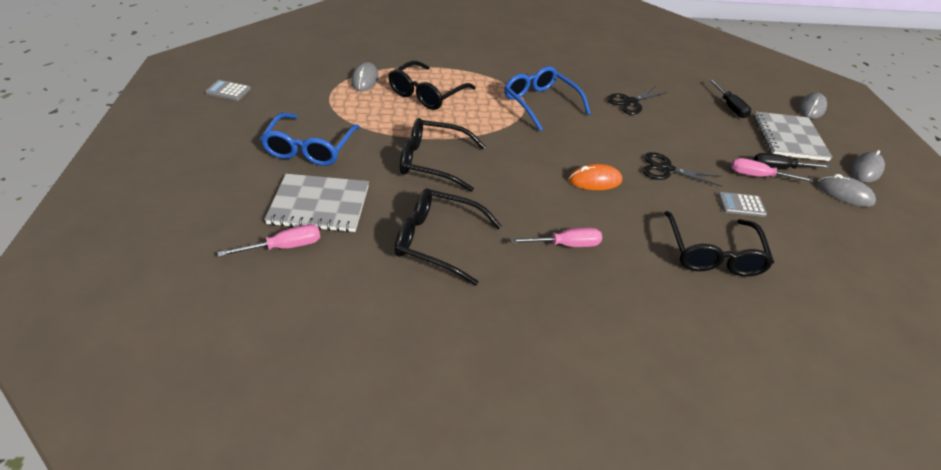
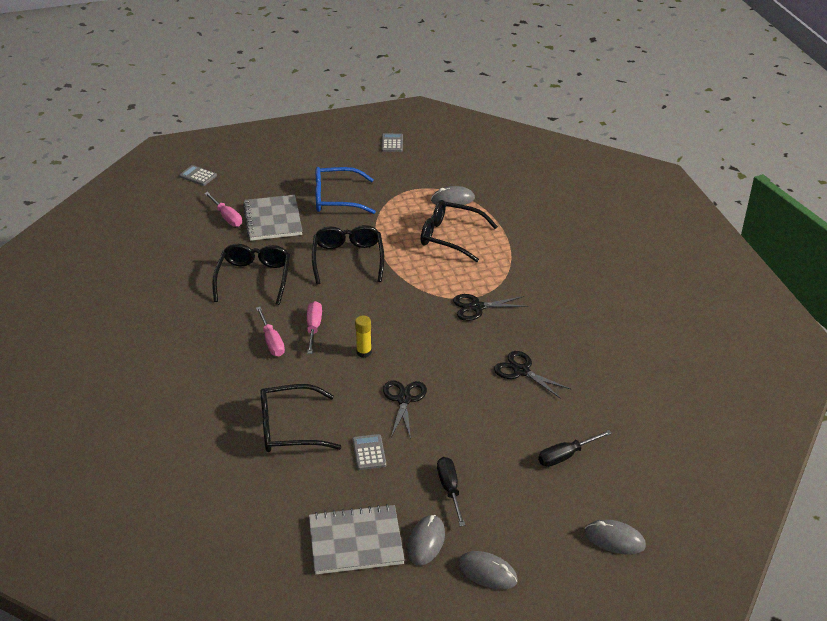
camera: 80 degrees right, 5 degrees down
(150, 263) = (198, 176): none -> grey calculator
(540, 104) = (477, 307): blue glasses -> black scissors
(595, 180) = (364, 352): orange mouse -> yellow glue stick
(758, 176) = (426, 470): pink screwdriver -> pink screwdriver (313, 328)
(789, 138) = (522, 506): grey notebook -> grey notebook (355, 541)

